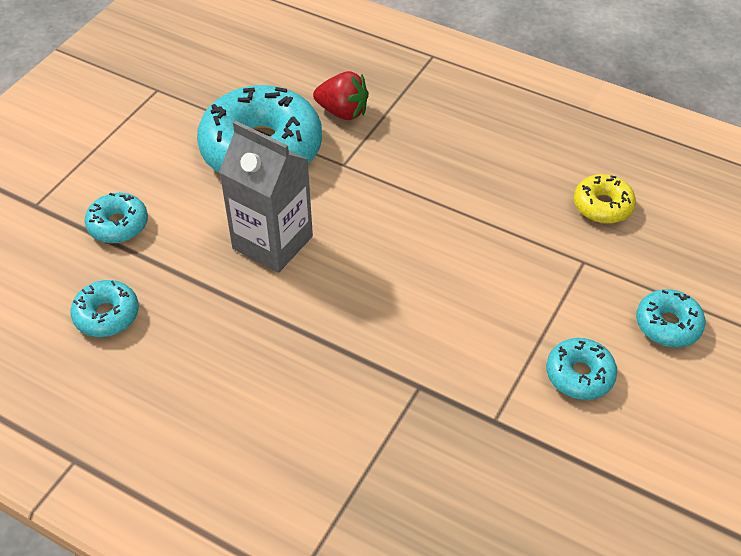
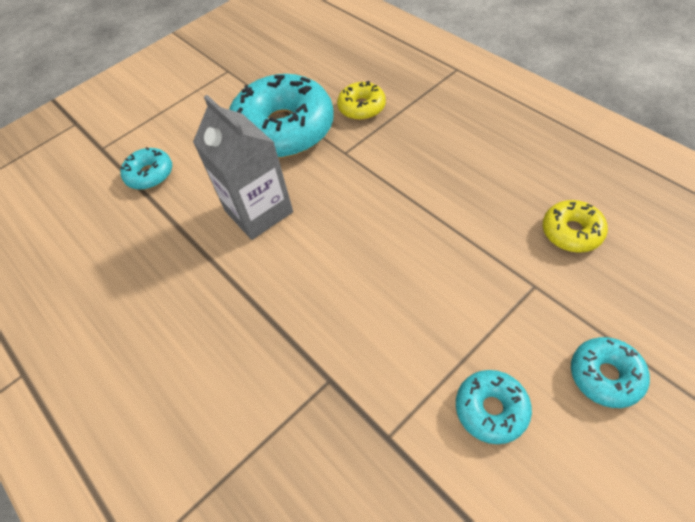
camera: 25 degrees right, 5 degrees up
(107, 315) = (106, 249): turquoise donut -> none
(343, 112) = (362, 107): red strawberry -> yellow donut

